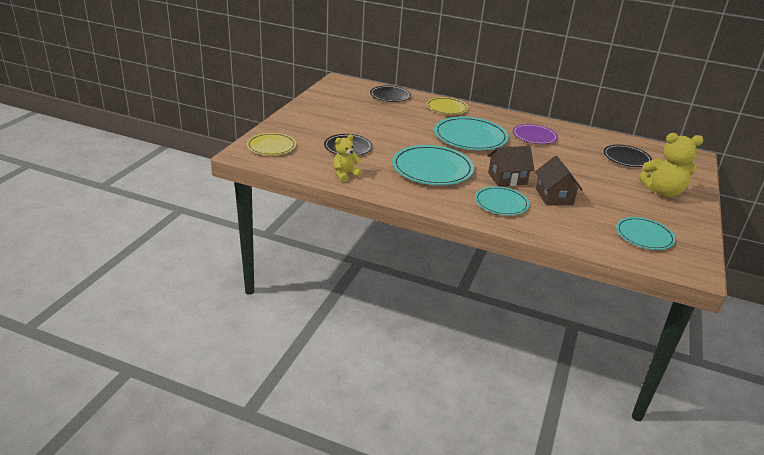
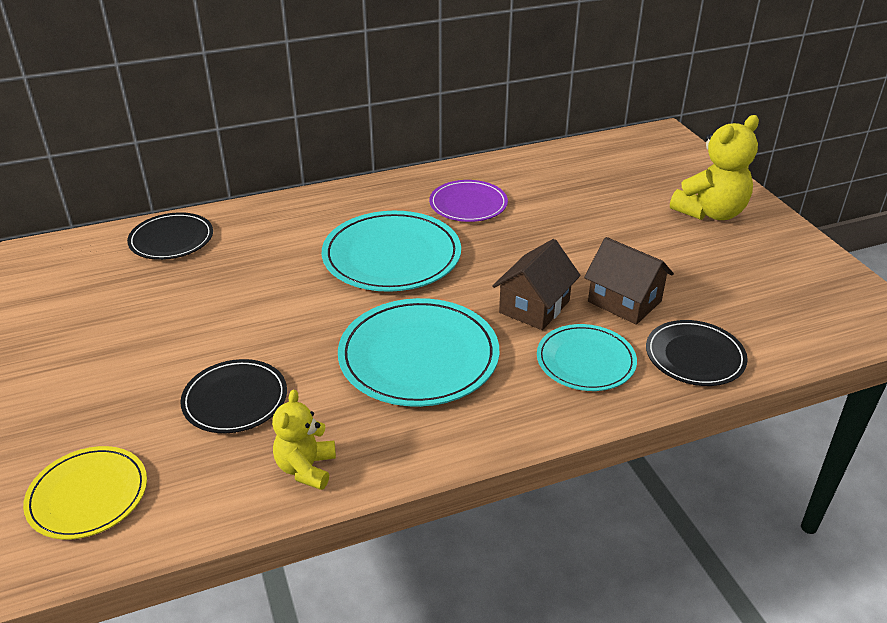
camera: 40 degrees left, 5 degrees up
(447, 108) = (290, 217): yellow plate -> none
(626, 158) = (609, 179): black plate -> black plate (695, 356)
(644, 236) = (786, 300): turquoise plate -> none

